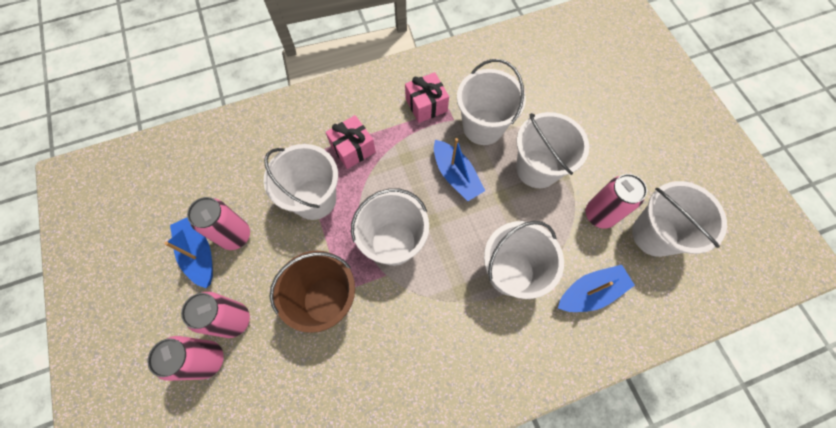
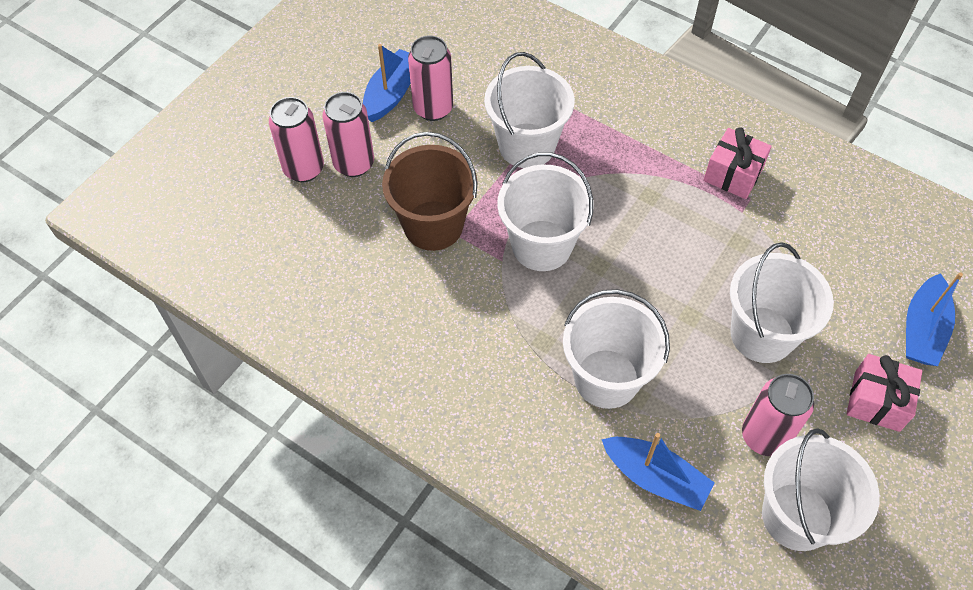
camera: 55 degrees right, 10 degrees down
(353, 148) = (613, 141): pink gift -> pink gift (877, 401)
(456, 175) = (673, 256): blue boat -> blue boat (922, 330)
(483, 127) = (761, 246): white bucket -> none

